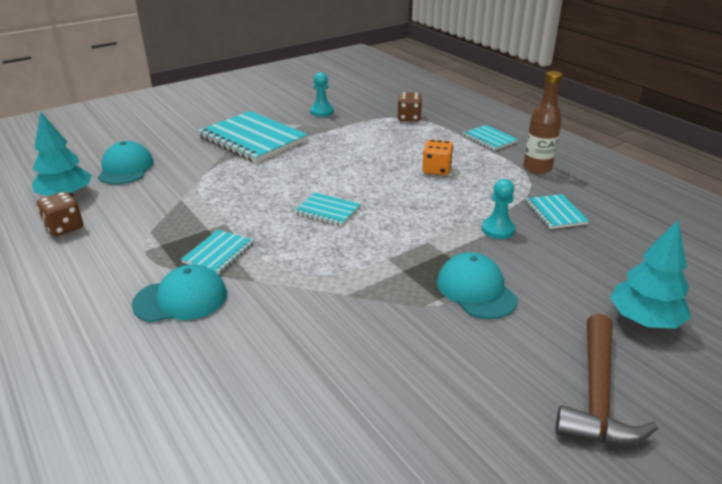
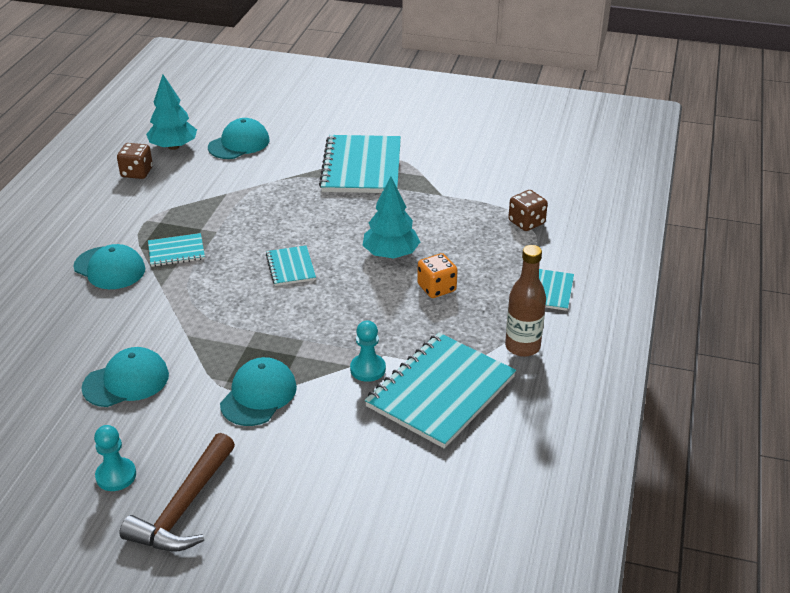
camera: 50 degrees right, 5 degrees up
(322, 112) = (466, 170): turquoise pawn -> turquoise pawn (116, 476)
(371, 357) = (126, 381): none -> turquoise cap
(555, 213) = (440, 392): turquoise notebook -> turquoise notebook, size x2.03
(596, 394) = (184, 507): brown hammer -> brown hammer turned 45 degrees counterclockwise
(644, 320) = (310, 505): turquoise tree -> turquoise tree (391, 254)

